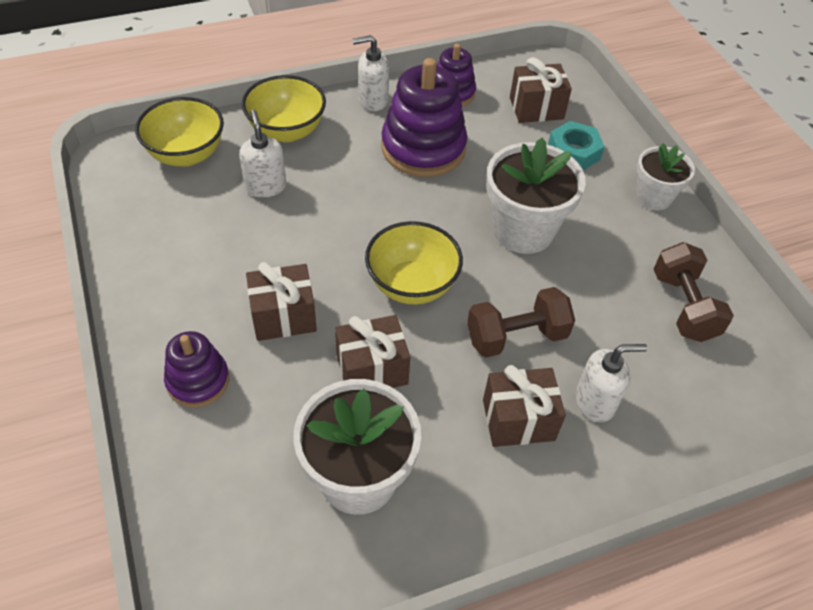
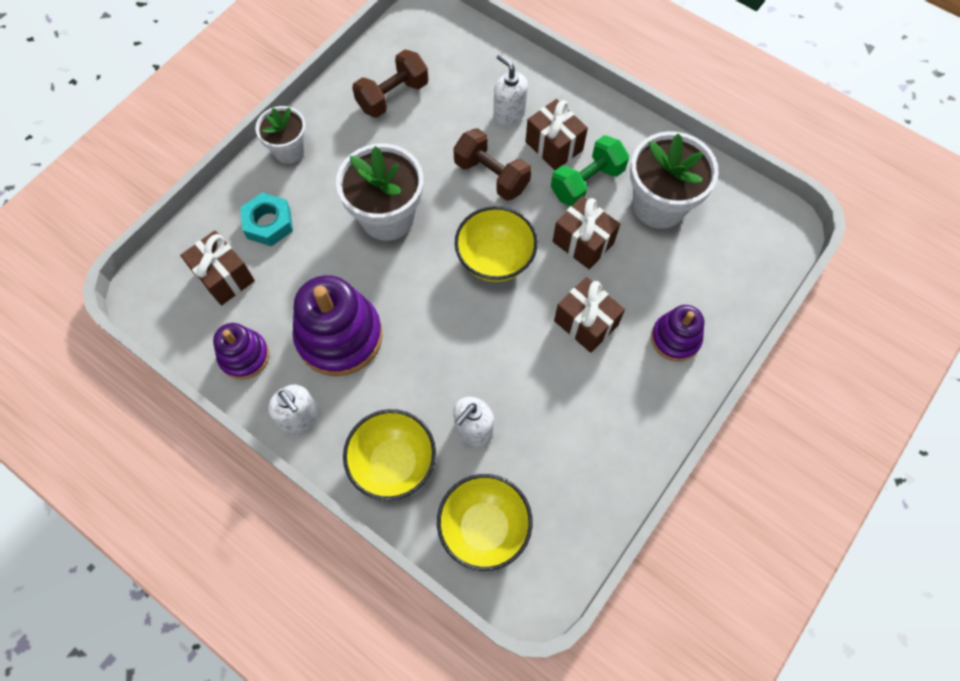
camera: 120 degrees left, 15 degrees up
(444, 421) = (587, 183): none -> green dumbbell

